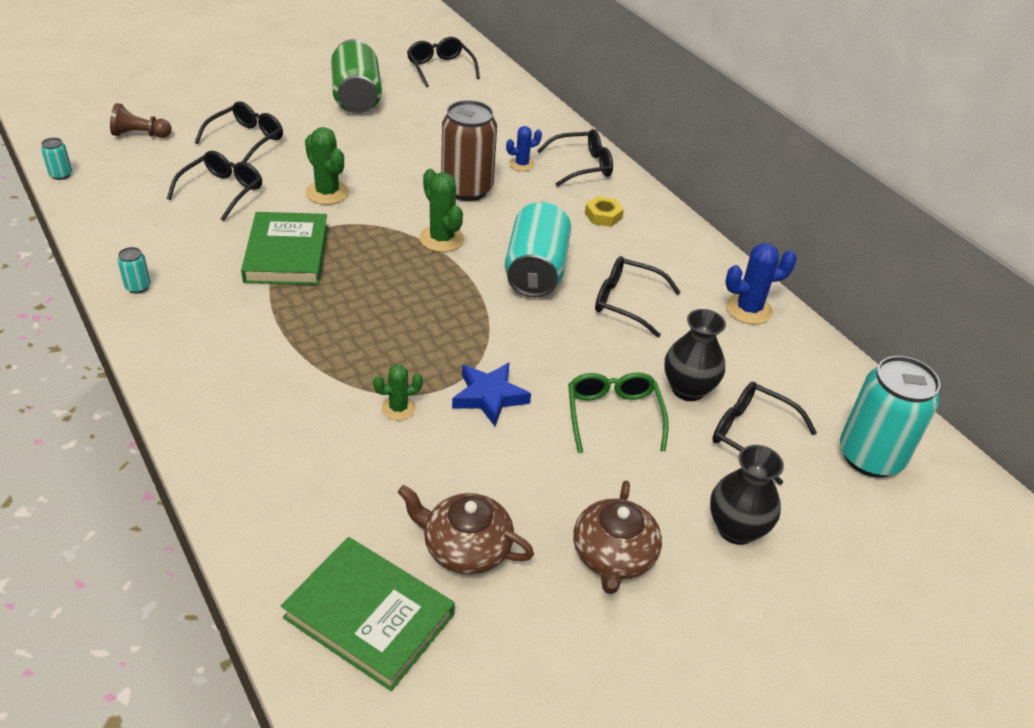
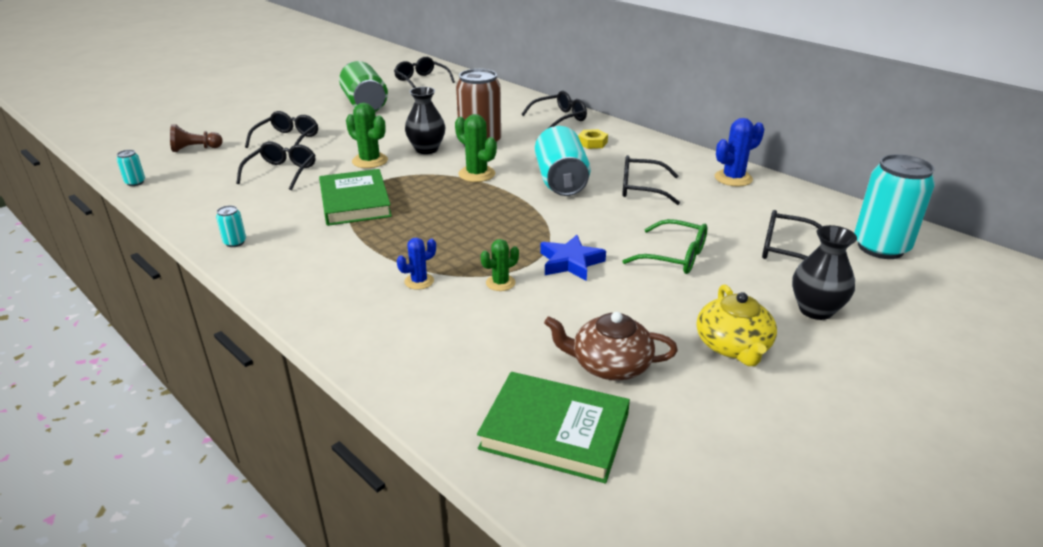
camera: 10 degrees left, 10 degrees down
(522, 164) = (514, 124): blue cactus -> blue cactus (419, 281)
(613, 415) = (675, 257): green glasses -> green glasses turned 135 degrees clockwise
(613, 555) = (733, 346): brown teapot -> yellow teapot
(688, 389) = (721, 231): black vase -> black vase (426, 149)

